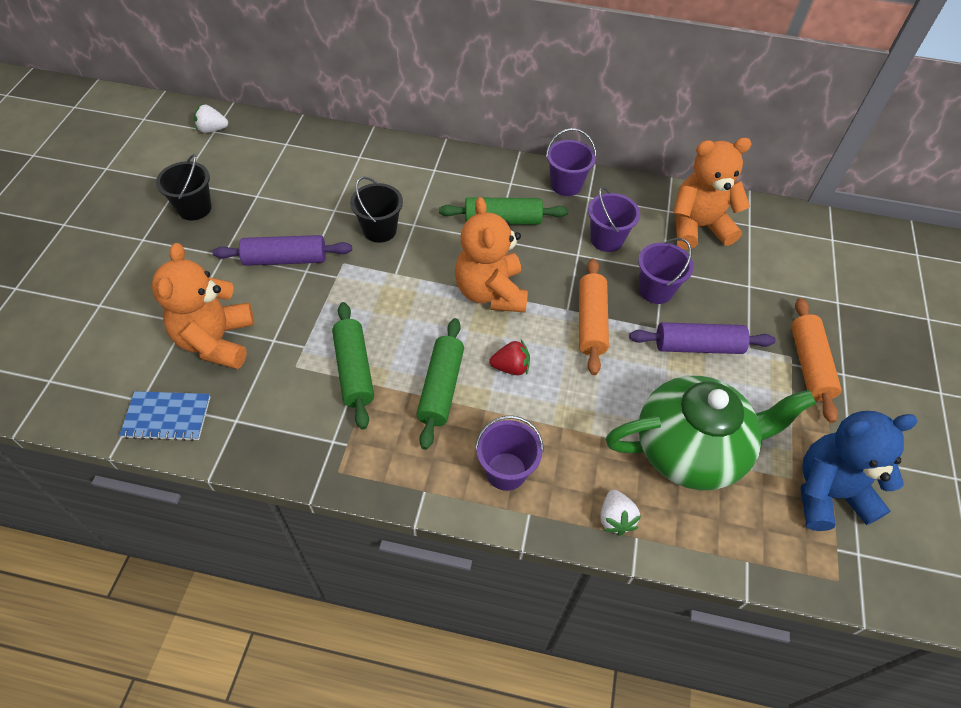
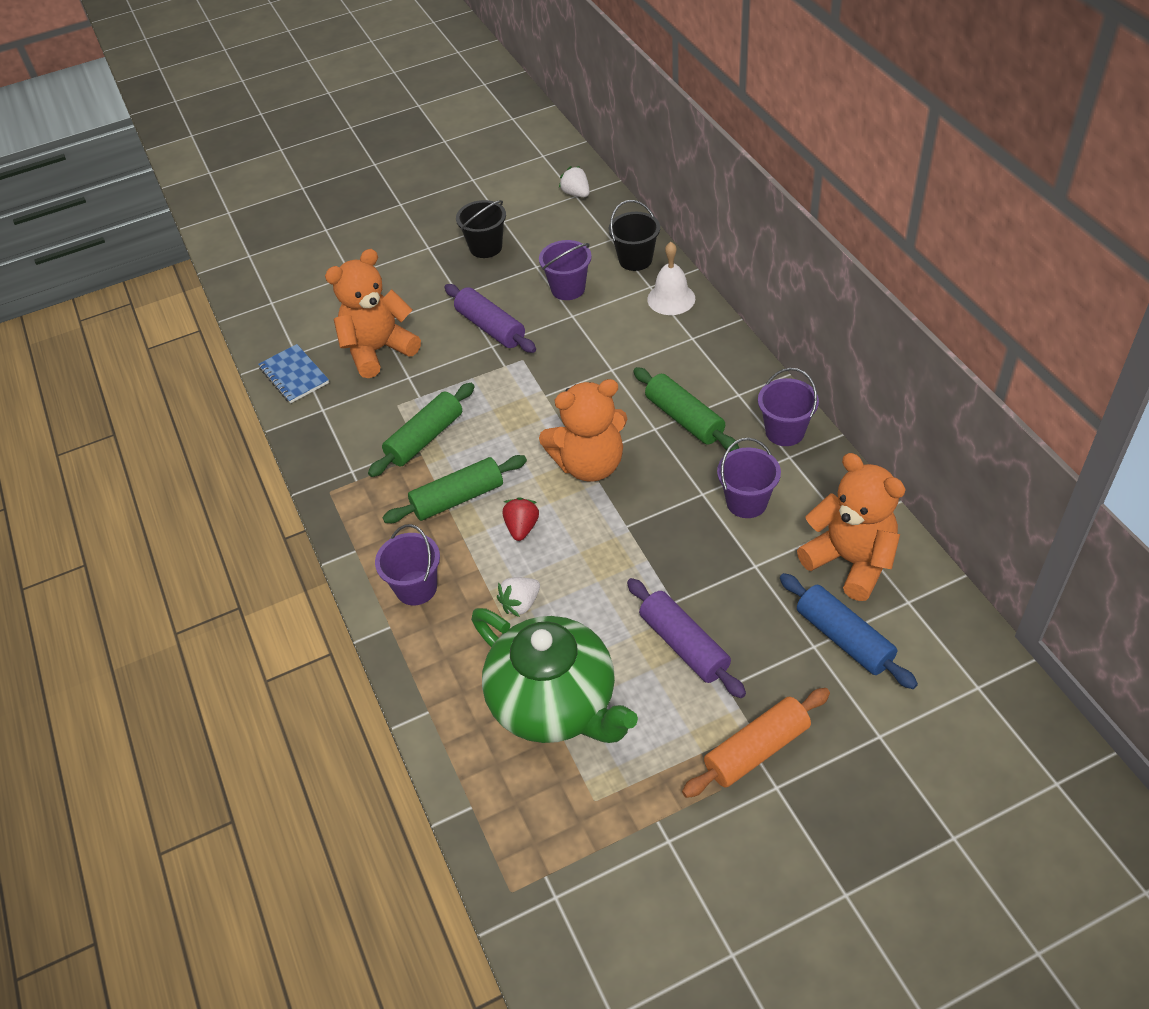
camera: 60 degrees right, 5 degrees down
(380, 230) = (581, 355): black bucket -> black bucket (635, 260)
(385, 155) = (671, 299): none -> white bell
(490, 292) = (589, 464): orange teddy bear -> orange teddy bear turned 150 degrees counterclockwise
(511, 367) = (522, 527): red strawberry -> red strawberry turned 135 degrees counterclockwise
(591, 322) = (629, 550): orange rolling pin -> none
(615, 518) = (433, 686): white strawberry -> white strawberry (520, 604)
(655, 290) = (721, 575): purple bucket -> purple bucket (568, 289)
(754, 269) = (844, 638): none -> blue rolling pin
(828, 493) = (604, 839): blue teddy bear -> none

